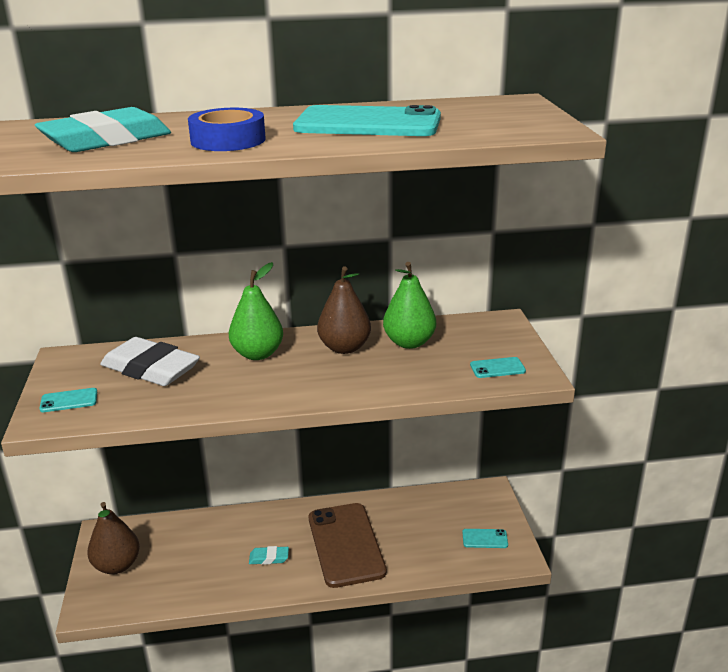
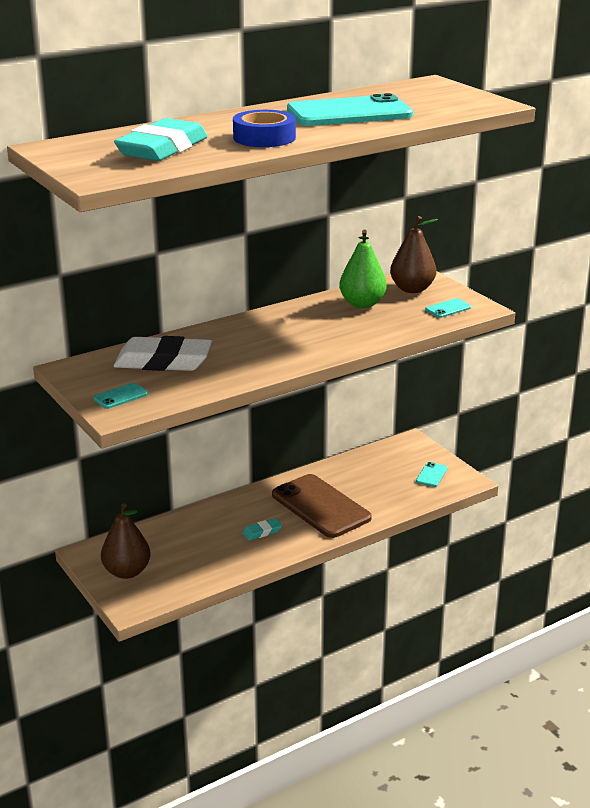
camera: 25 degrees left, 0 degrees up
(257, 354) = (244, 334): green pear -> none
(344, 348) = (313, 316): brown pear -> brown pear (412, 289)
(485, 539) = (431, 475): turquoise phone -> turquoise phone turned 45 degrees counterclockwise

